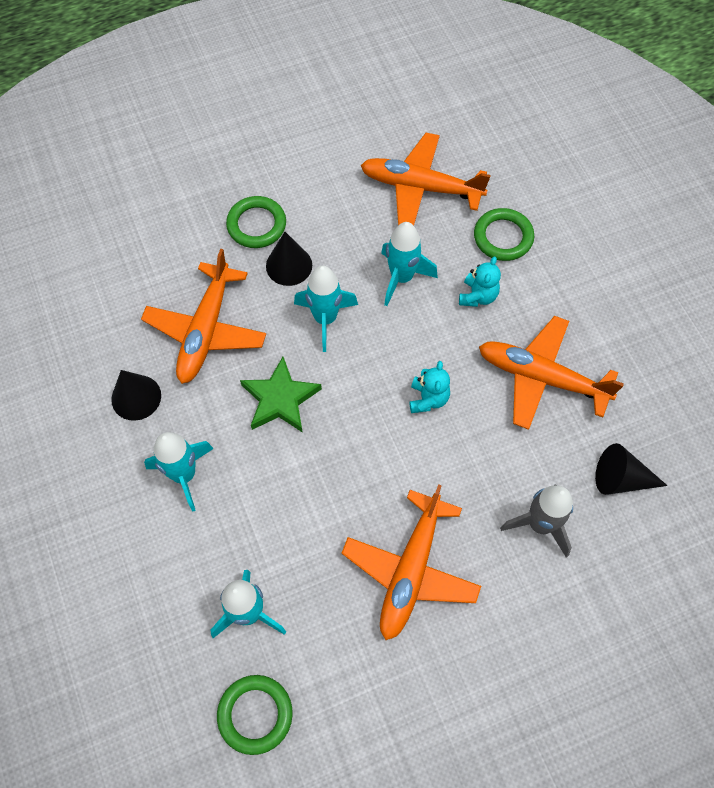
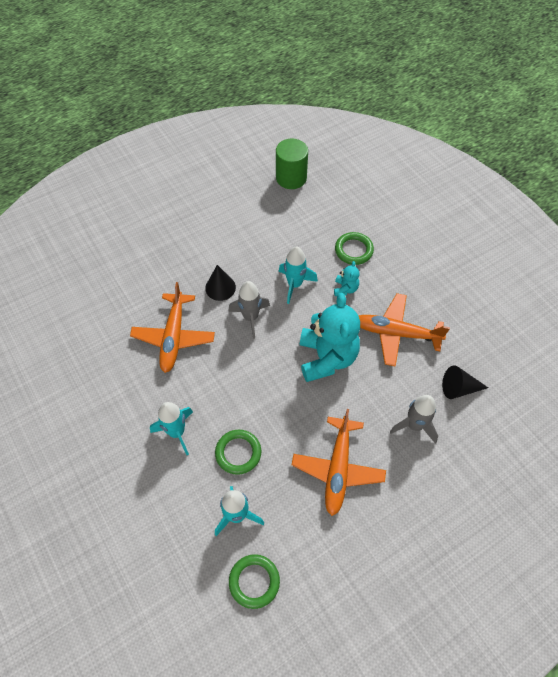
camera: 10 degrees left, 5 degrees down
(136, 397) = (135, 387): black cone -> none
(256, 225) = (194, 265): green ring -> green ring (238, 453)
(280, 399) = (231, 373): green star -> none
(325, 319) = (250, 318): turquoise rocket -> grey rocket
(421, 187) = (295, 227): orange plane -> none
(428, 399) = (327, 358): turquoise teddy bear -> turquoise teddy bear, size x2.24
(429, 108) = (291, 178): none -> green cylinder

